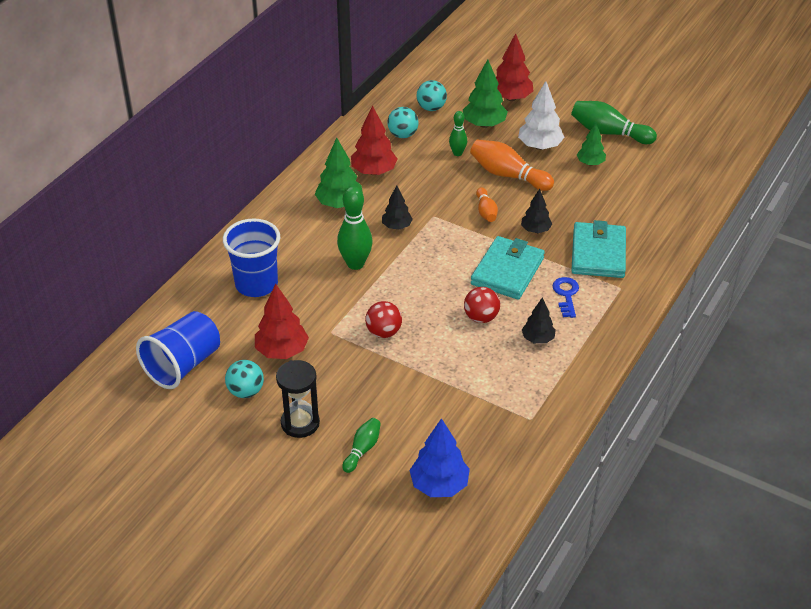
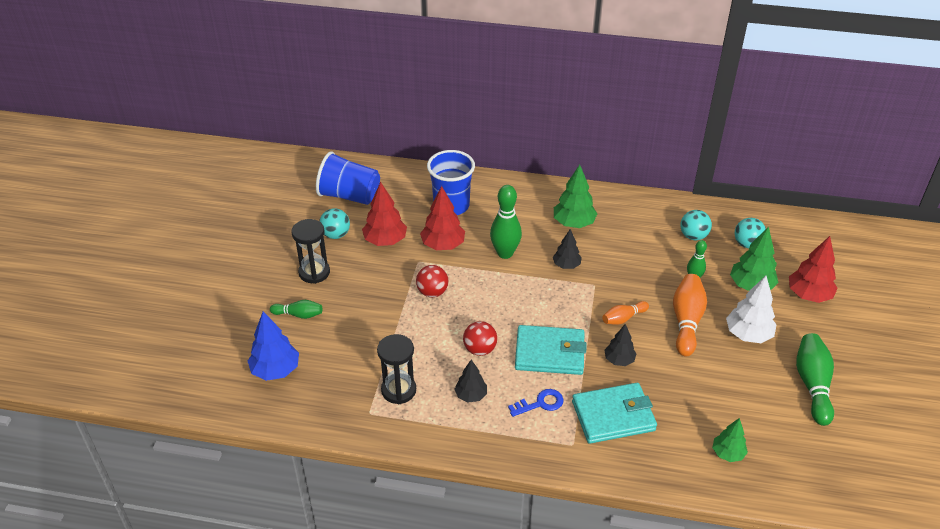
camera: 70 degrees right, 0 degrees up
(374, 171) = (629, 232): red tree -> red tree (443, 245)
(509, 390) = (398, 390): none -> black hourglass
(590, 163) = (750, 380): green tree -> green tree (727, 453)

